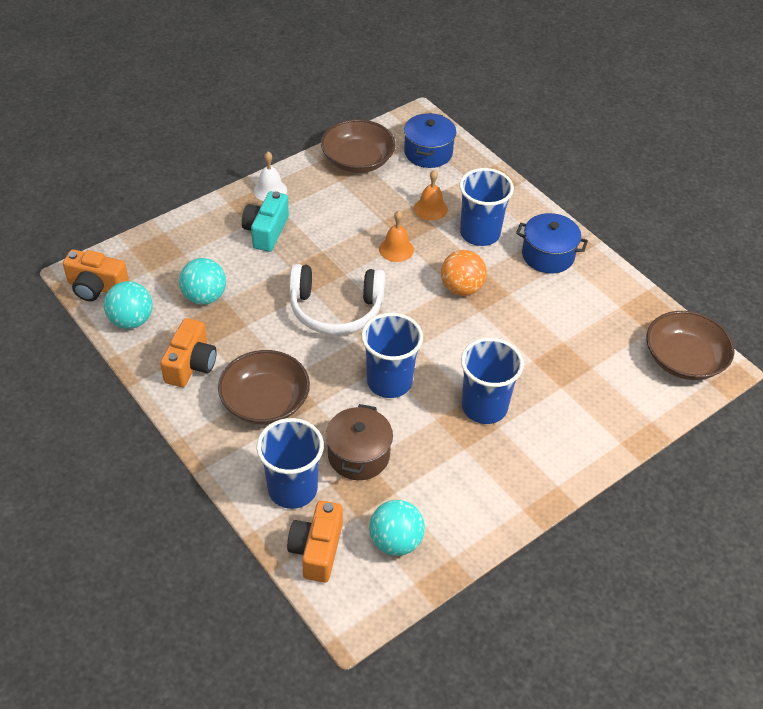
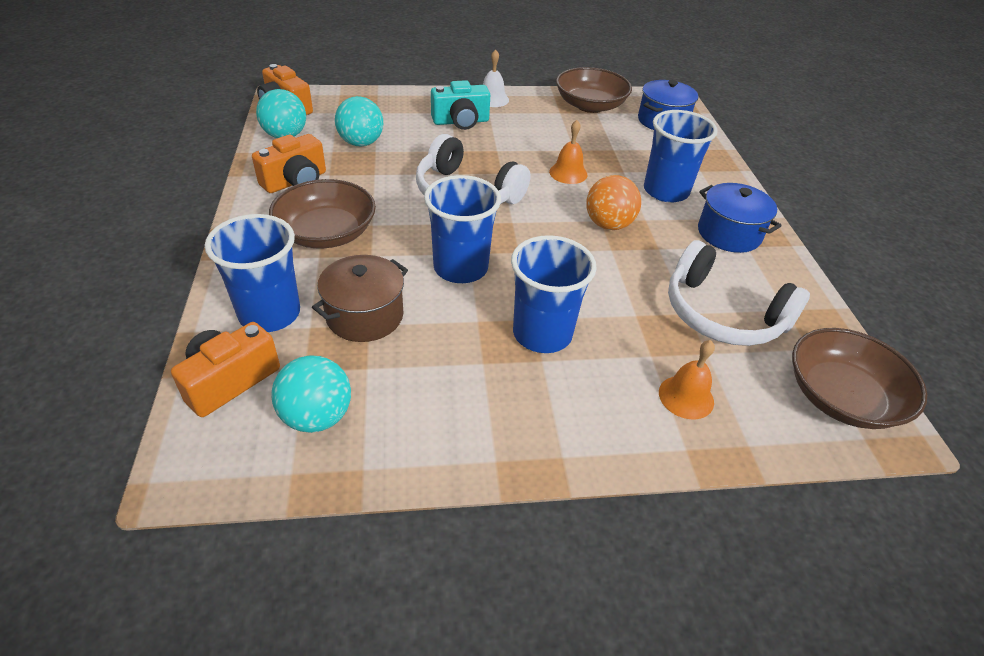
camera: 30 degrees right, 5 degrees down
(266, 231) = (461, 121): turquoise camera -> turquoise camera turned 150 degrees counterclockwise
(430, 208) = (630, 157): orange bell -> orange bell (686, 397)
(584, 331) = (722, 314): none -> white headphones

